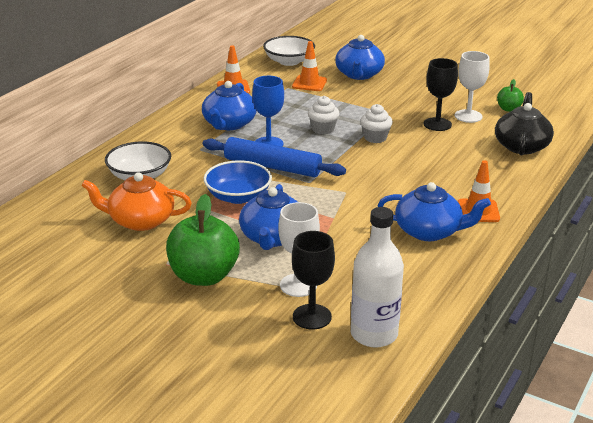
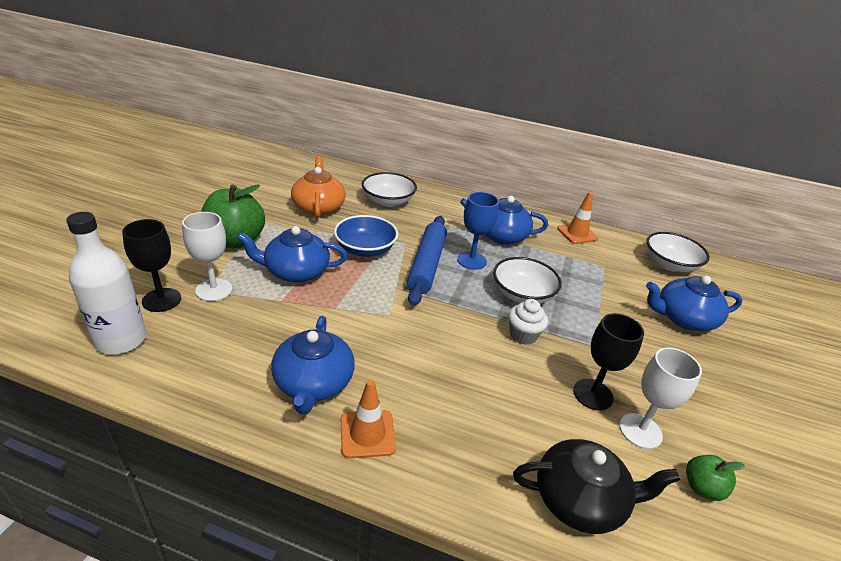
camera: 75 degrees right, 5 degrees up
(309, 83) = (627, 281): orange traffic cone -> none
(323, 129) = (522, 294): white cupcake -> white bowl

